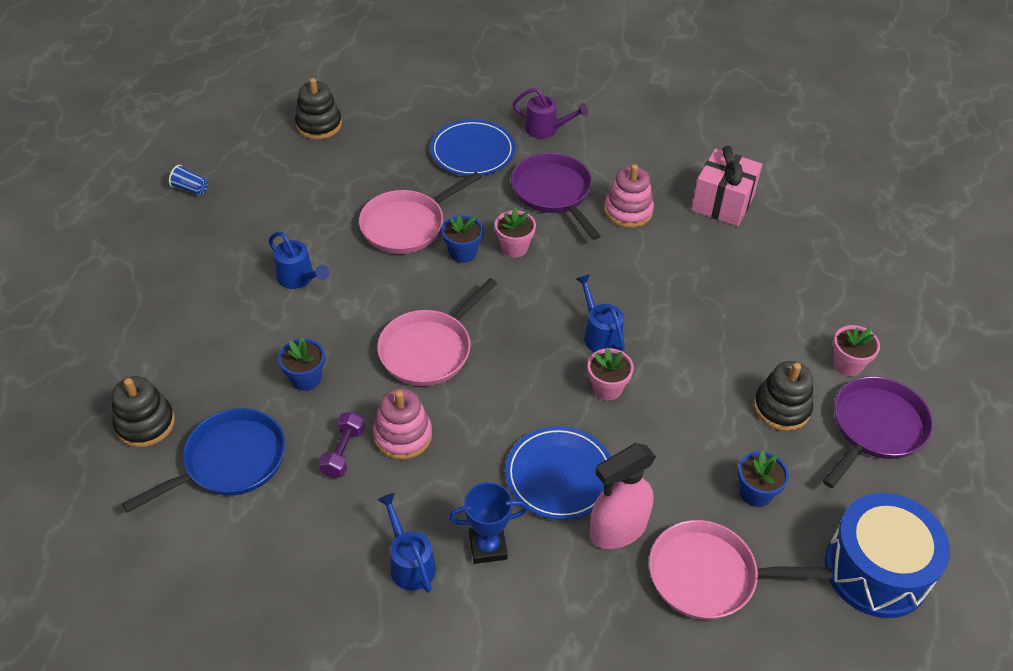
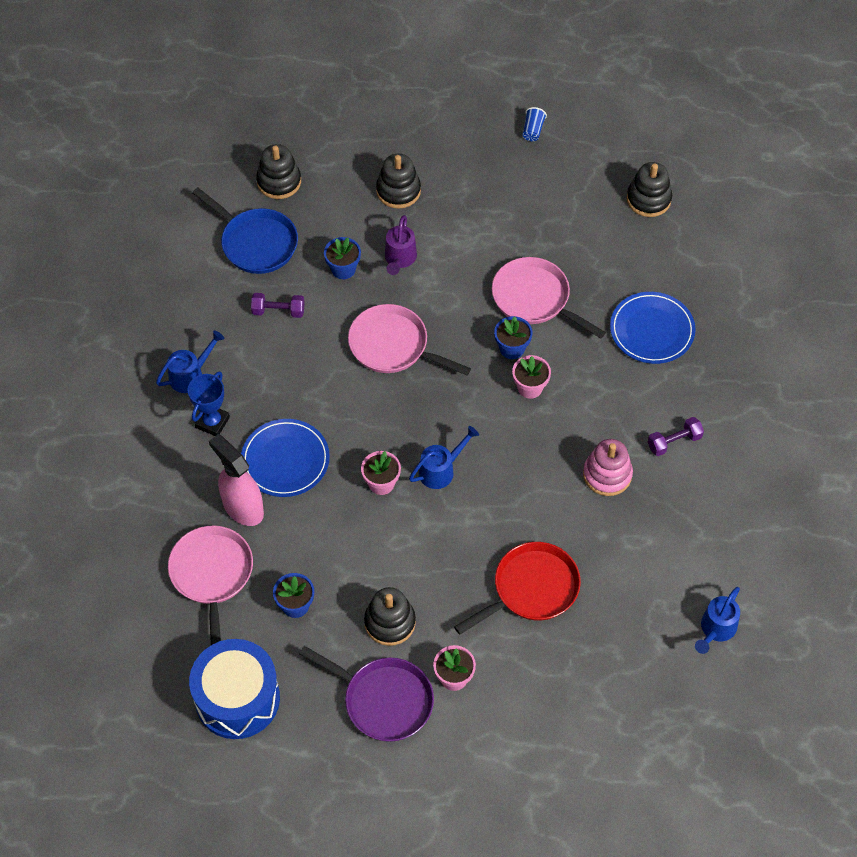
camera: 80 degrees right, 10 degrees up
(216, 311) = (398, 191): none -> black stacking toy
(299, 279) = (448, 236): blue watering can -> blue watering can (715, 629)
(403, 435) = (302, 346): pink stacking toy -> none
(488, 546) = (212, 422): blue trophy -> blue trophy turned 45 degrees clockwise
(546, 129) = (707, 387): purple watering can -> purple watering can (399, 259)
(553, 193) = (613, 408): purple pan -> none
(600, 161) = (674, 442): none -> purple dumbbell
(722, 203) = (644, 558): pink gift -> none
(749, 287) = (531, 589): none -> red pan

